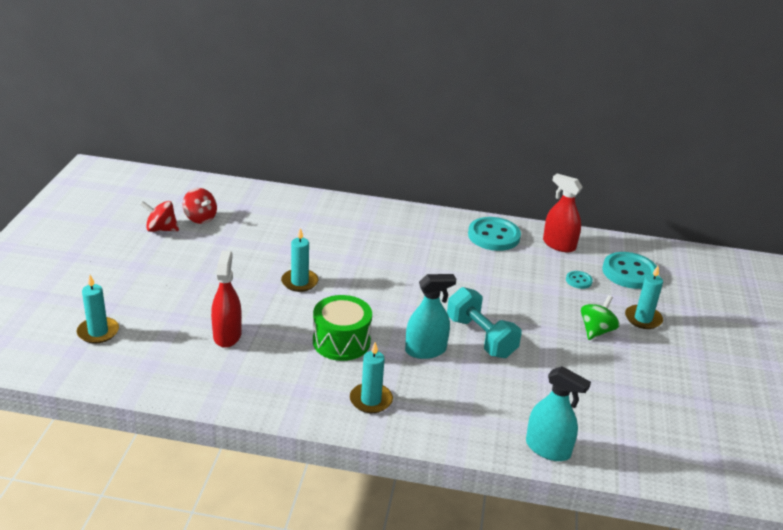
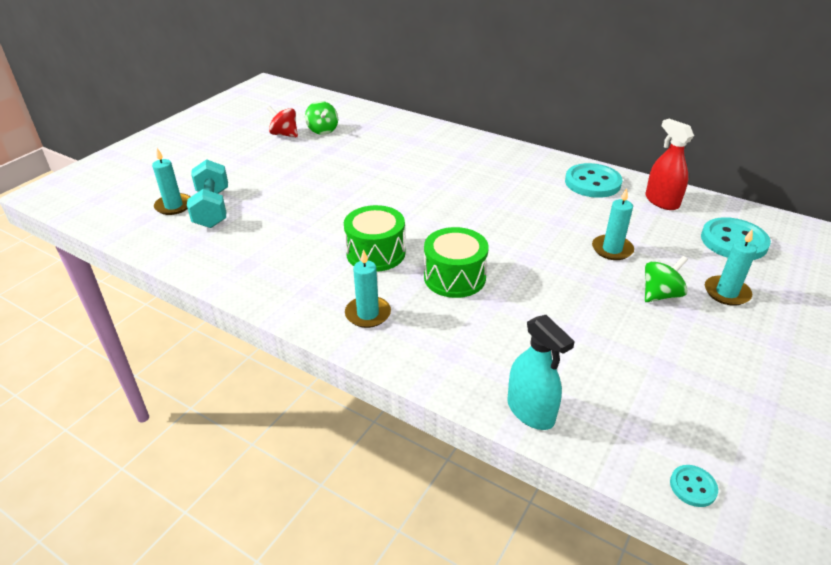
camera: 25 degrees right, 5 degrees up
(200, 218) = (322, 130): red spinning top -> green spinning top
(227, 335) = (276, 228): red spray bottle -> none
(299, 282) = (372, 194): turquoise candle -> turquoise candle (612, 249)
(425, 350) = (454, 277): turquoise spray bottle -> green drum
(480, 337) = (521, 276): turquoise dumbbell -> turquoise dumbbell (212, 208)
(578, 281) = (666, 240): turquoise button -> turquoise button (693, 487)

